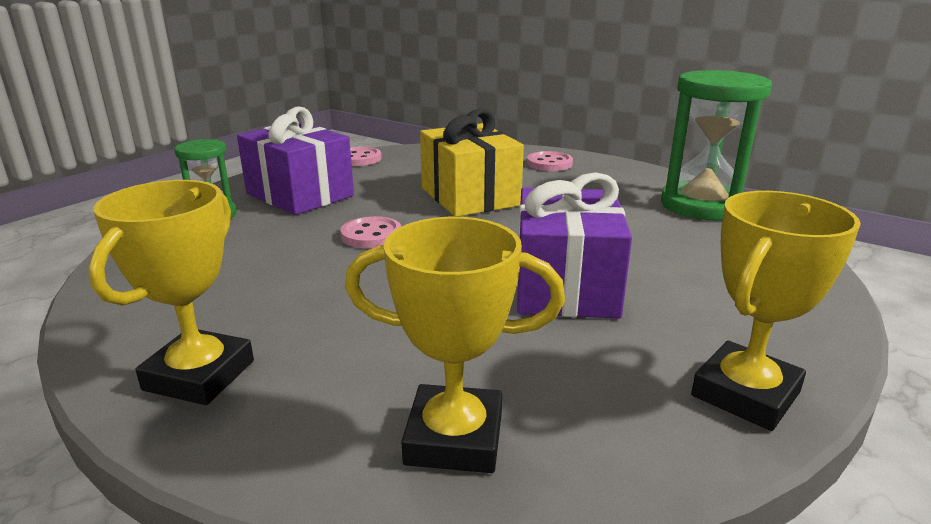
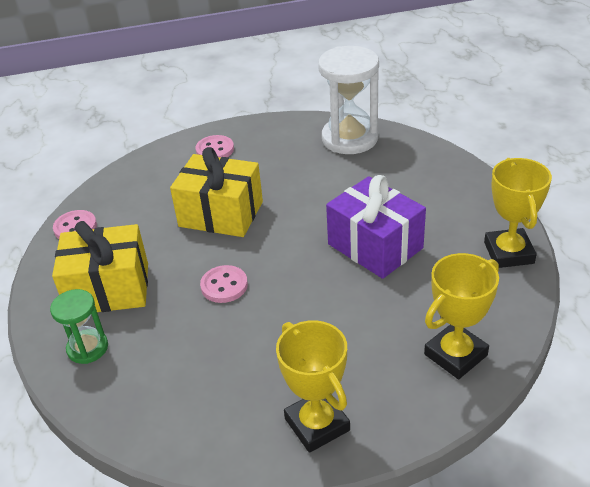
camera: 45 degrees left, 15 degrees up
(300, 195) = (108, 289): purple gift -> yellow gift
(702, 206) = (349, 138): green hourglass -> white hourglass

